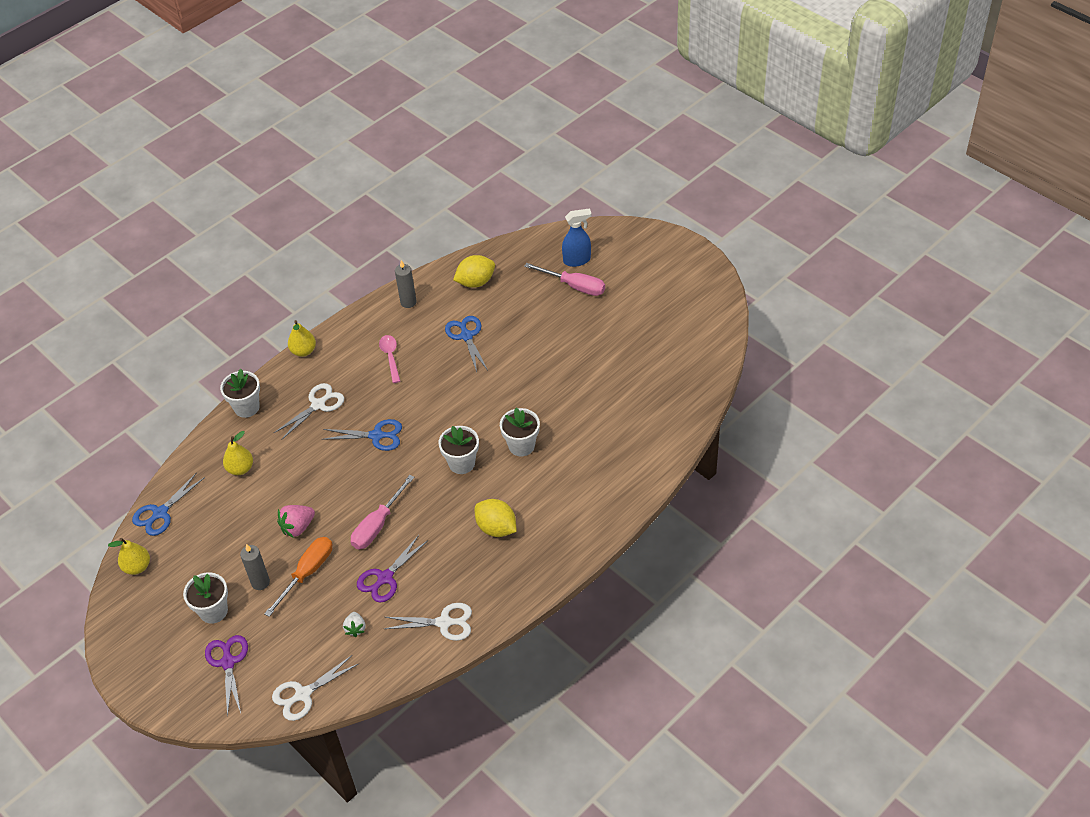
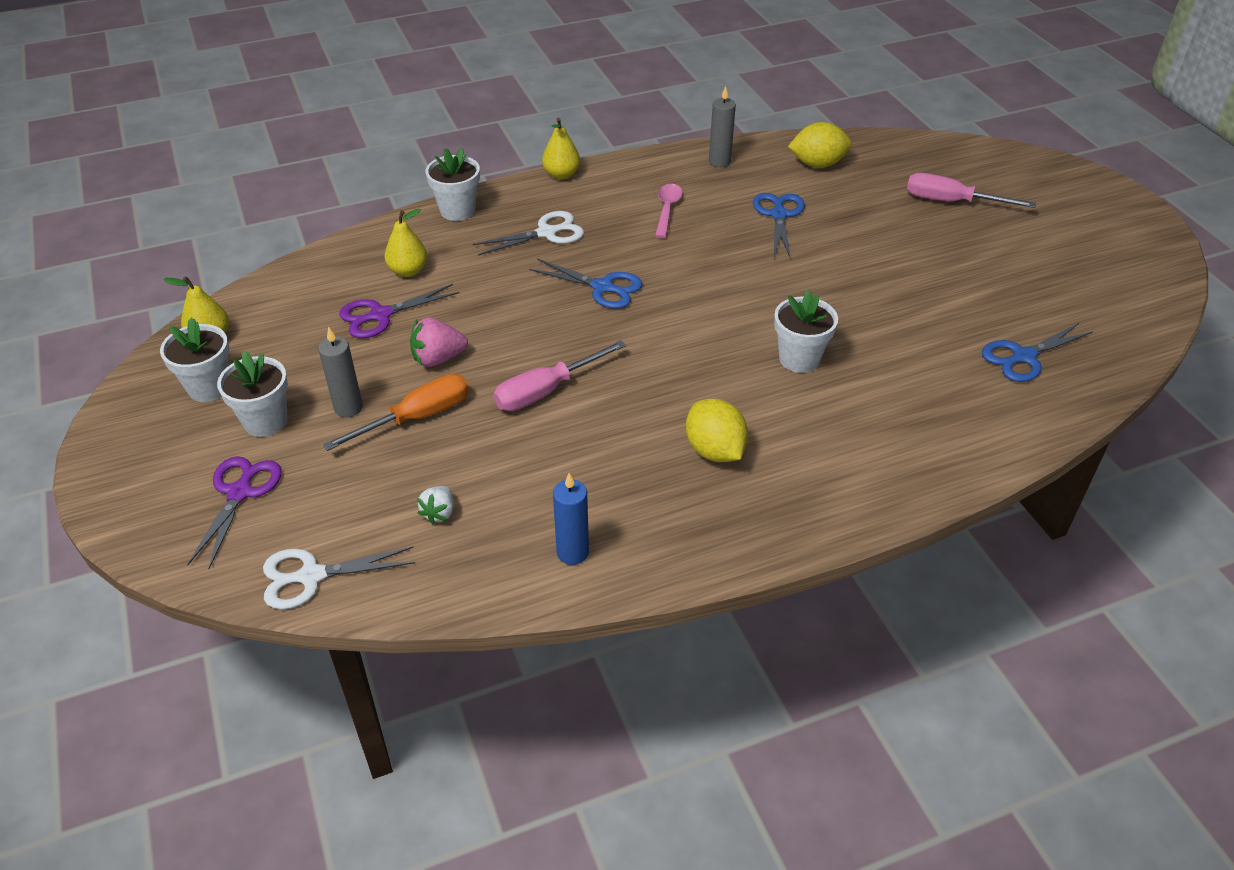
camera: 20 degrees right, 5 degrees down
(160, 513) = (280, 288): blue scissors -> blue scissors (1023, 357)
(385, 578) = (519, 460): purple scissors -> purple scissors (380, 315)
(444, 623) = (572, 552): white scissors -> blue candle
(461, 463) = (702, 354): white flower pot -> white flower pot (209, 387)
(574, 286) = (951, 202): pink screwdriver -> pink screwdriver turned 150 degrees clockwise
(577, 260) = (966, 176): blue spray bottle -> none

